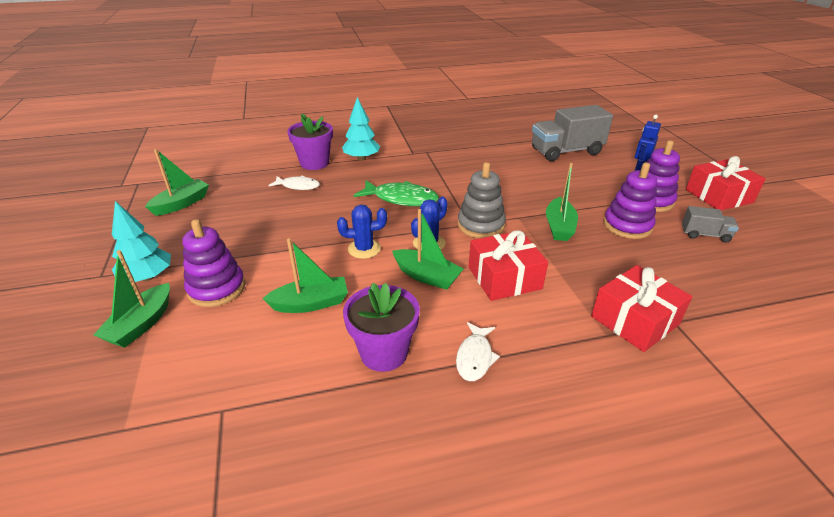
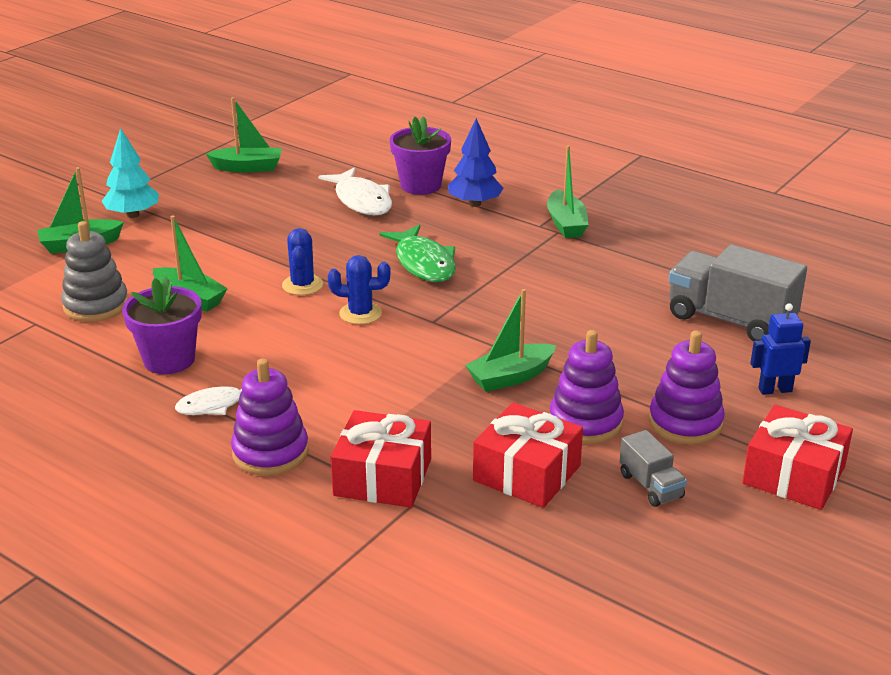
camera: 50 degrees right, 5 degrees down
(216, 288) = (156, 249): purple stacking toy -> purple stacking toy (270, 452)
(298, 186) = (361, 200): white fish -> white fish, size x1.60
(361, 158) = (475, 204): turquoise tree -> blue tree
(364, 249) = (302, 285): blue cactus -> blue cactus turned 45 degrees clockwise
(426, 276) = (302, 335): green boat -> green boat (566, 224)
(481, 225) = (439, 328): grey stacking toy -> grey stacking toy (96, 305)
(504, 278) = (357, 378): red gift -> red gift (527, 473)

